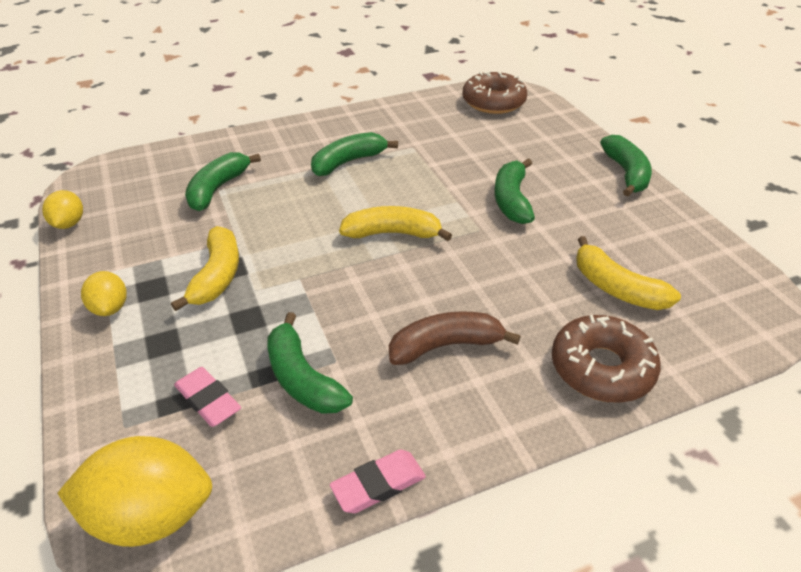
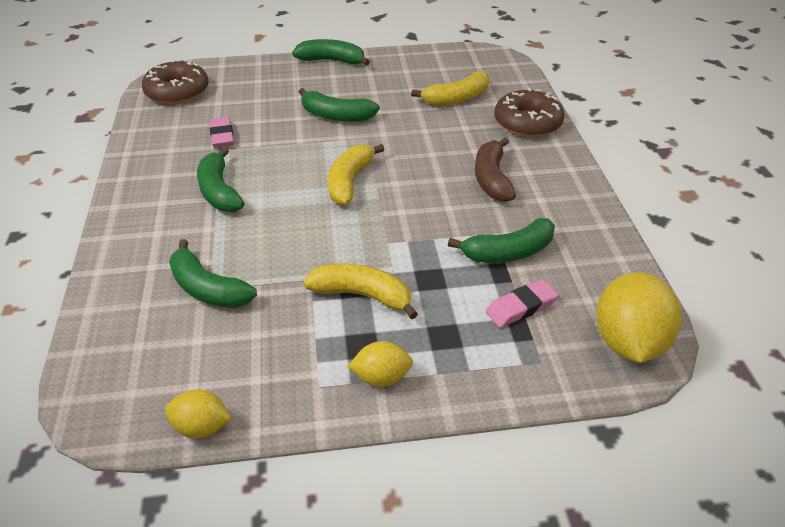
camera: 75 degrees left, 0 degrees up
(378, 485) = (609, 228): pink eraser -> pink eraser (222, 135)

